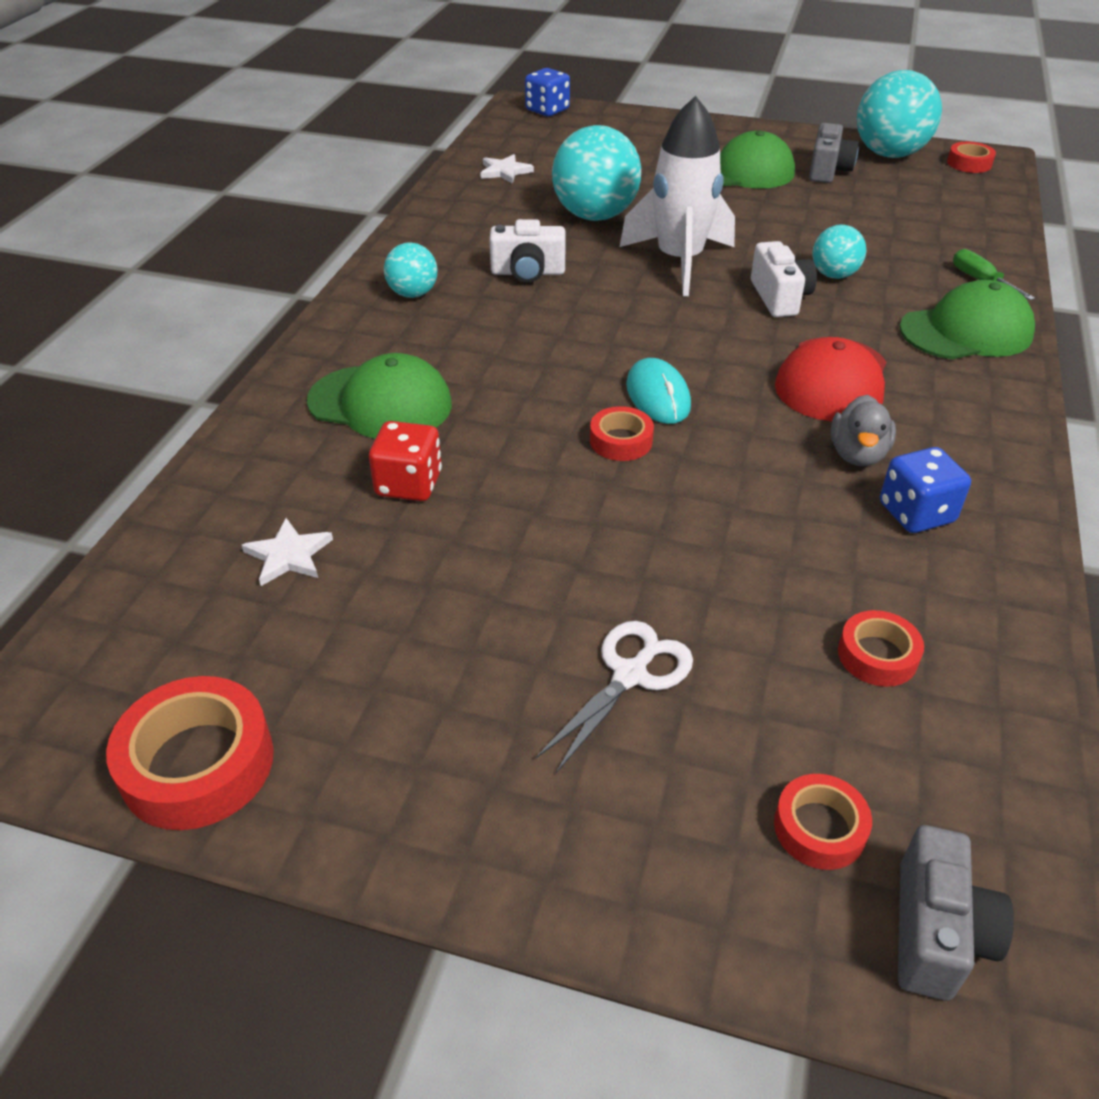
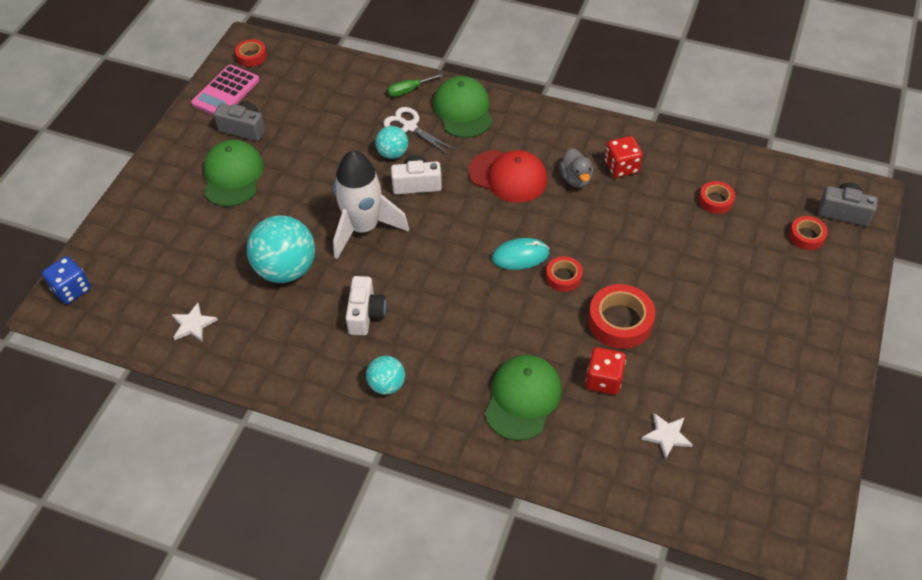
camera: 85 degrees left, 10 degrees up
(198, 764) = (810, 458): red tape -> red tape (620, 321)
(630, 675) = (736, 288): white scissors -> white scissors (409, 127)
(857, 454) = (576, 179): grey duck -> grey duck turned 60 degrees clockwise
(889, 154) = (226, 92): turquoise ball -> pink calculator
(916, 513) = (621, 167): blue dice -> red dice

